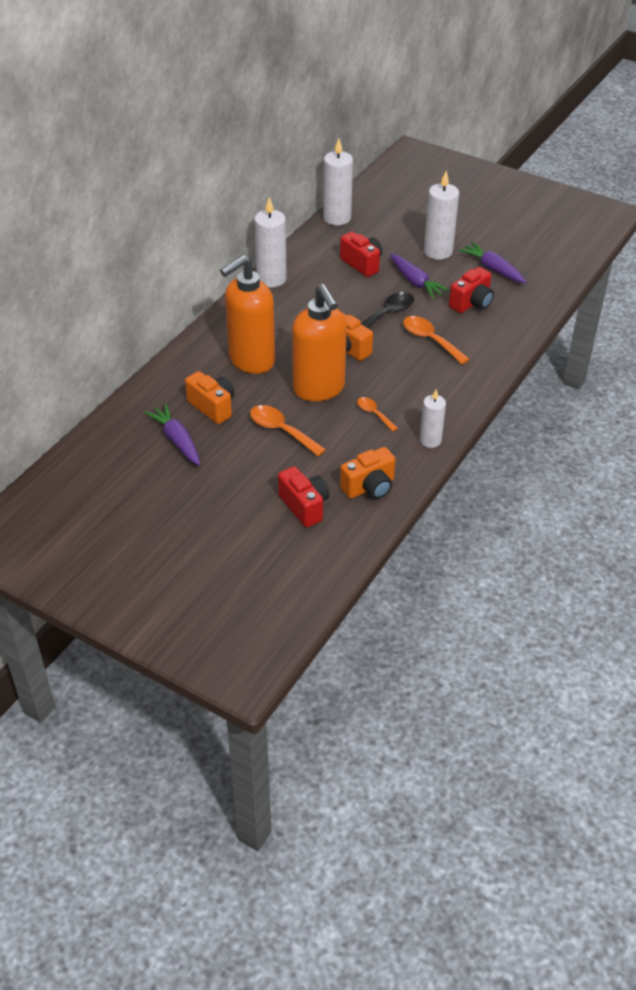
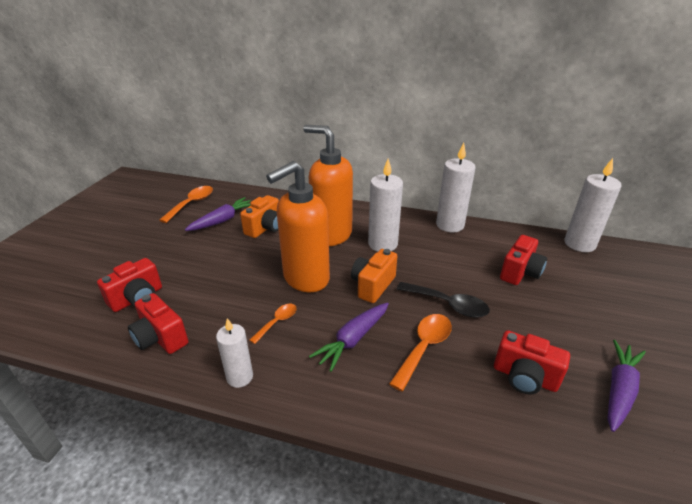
camera: 75 degrees right, 10 degrees down
(281, 430) = (241, 267): orange spoon -> orange spoon (192, 204)
(369, 487) = (160, 338): orange camera -> red camera
(415, 282) = (523, 318): purple carrot -> purple carrot (353, 340)
(438, 251) = (601, 327): white candle -> white candle (382, 244)

